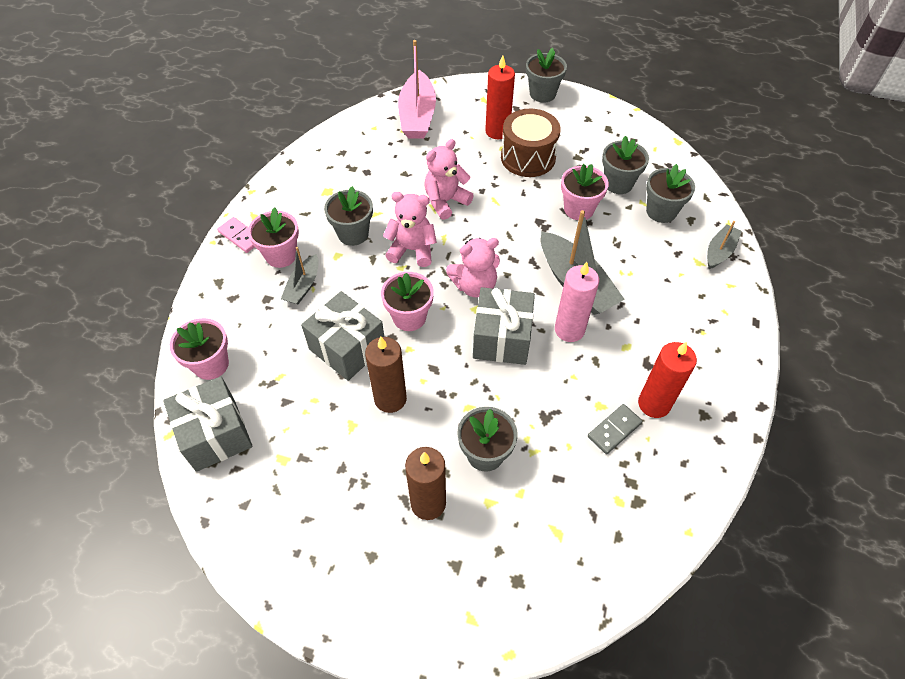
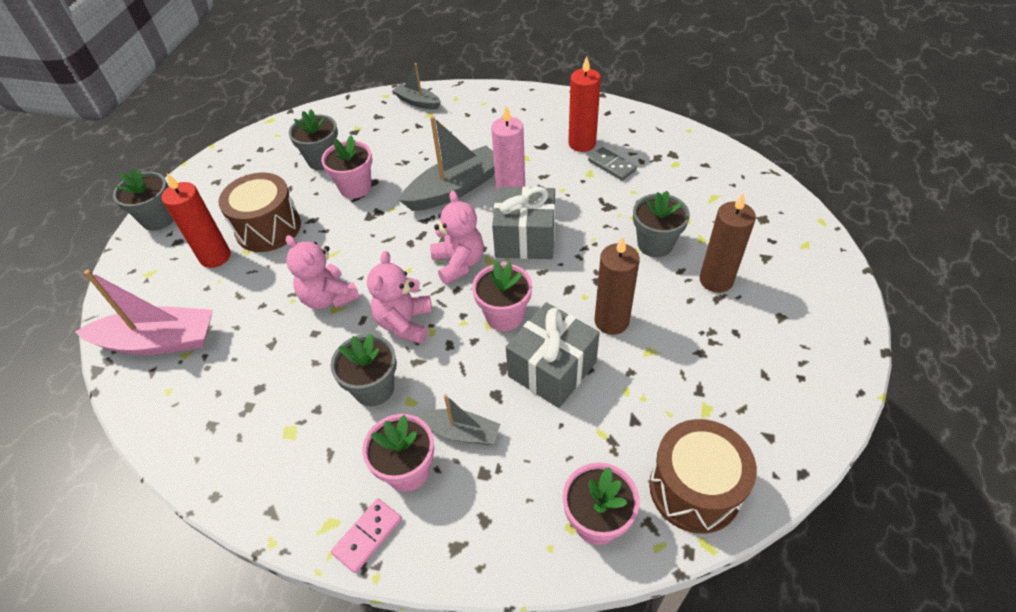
camera: 90 degrees left, 5 degrees down
(215, 434) = (694, 489): grey gift -> brown drum
(661, 211) = (365, 133): grey flower pot -> none

